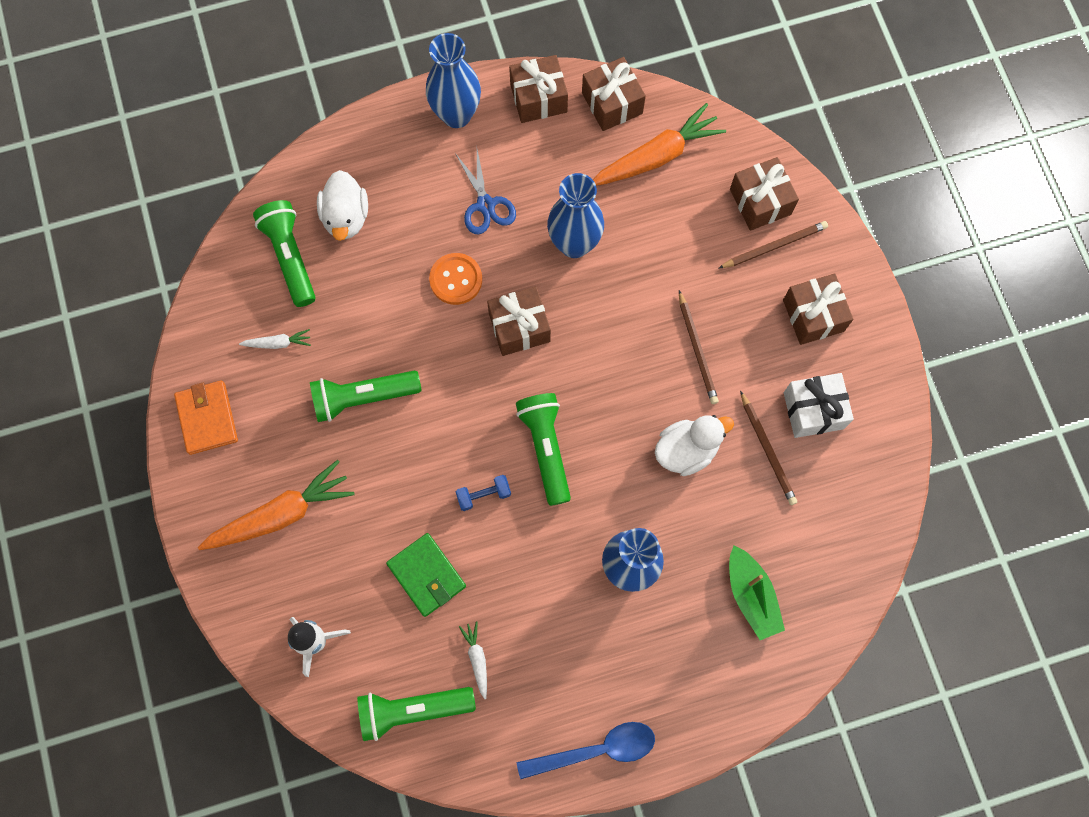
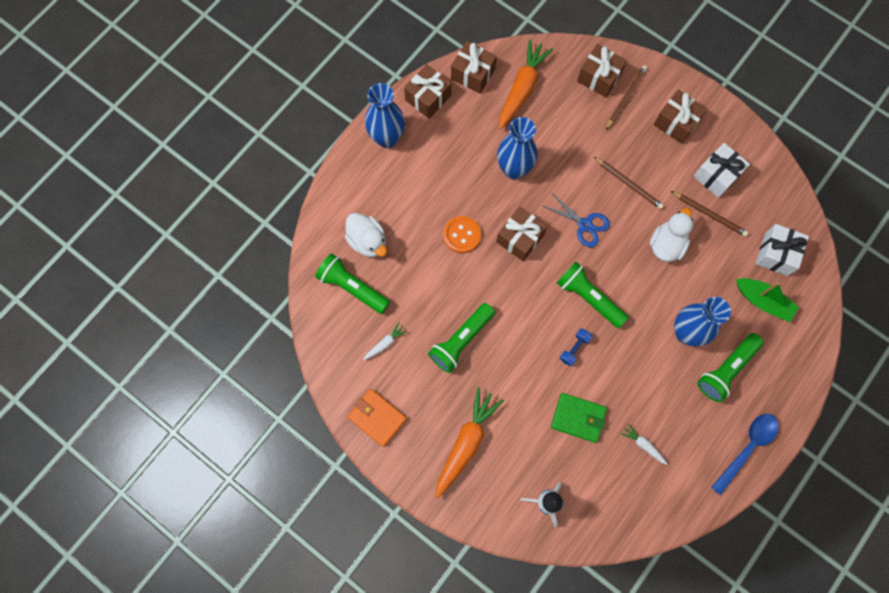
camera: 35 degrees left, 0 degrees up
(413, 710) = (630, 501): green flashlight -> green flashlight (726, 369)
(485, 205) = (445, 180): blue scissors -> blue scissors (585, 225)
(813, 552) = (776, 254): none -> white gift

